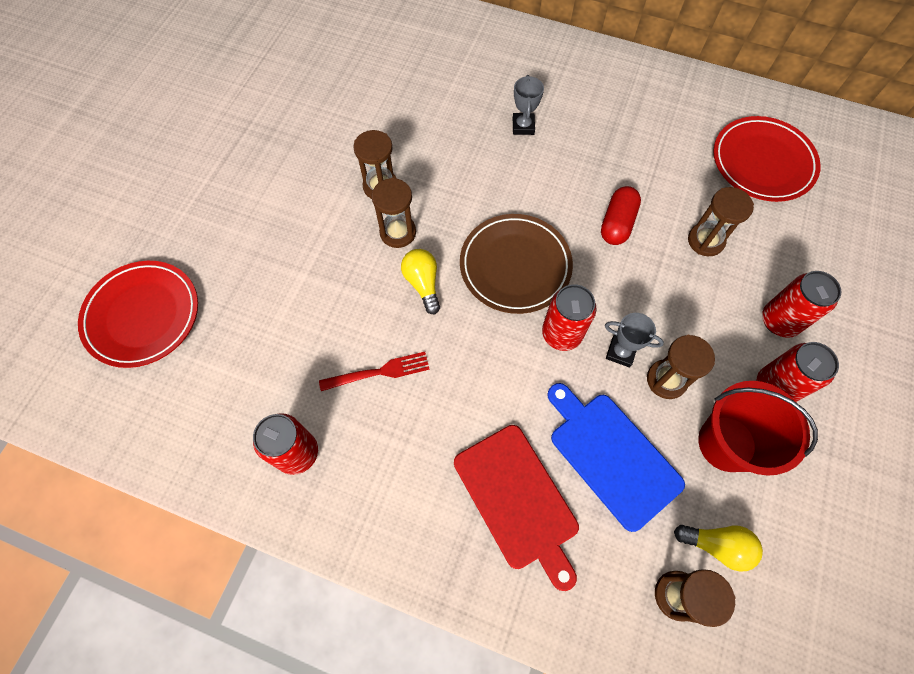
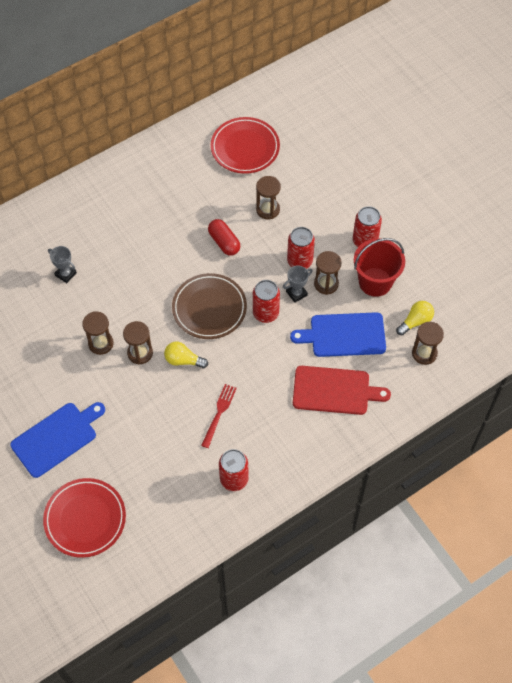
camera: 55 degrees left, 5 degrees down
(231, 220) = (57, 438): none -> blue cutting board
(523, 126) = (122, 243): grey trophy -> grey trophy (65, 274)
(779, 321) = (335, 212): red can -> red can (300, 261)

